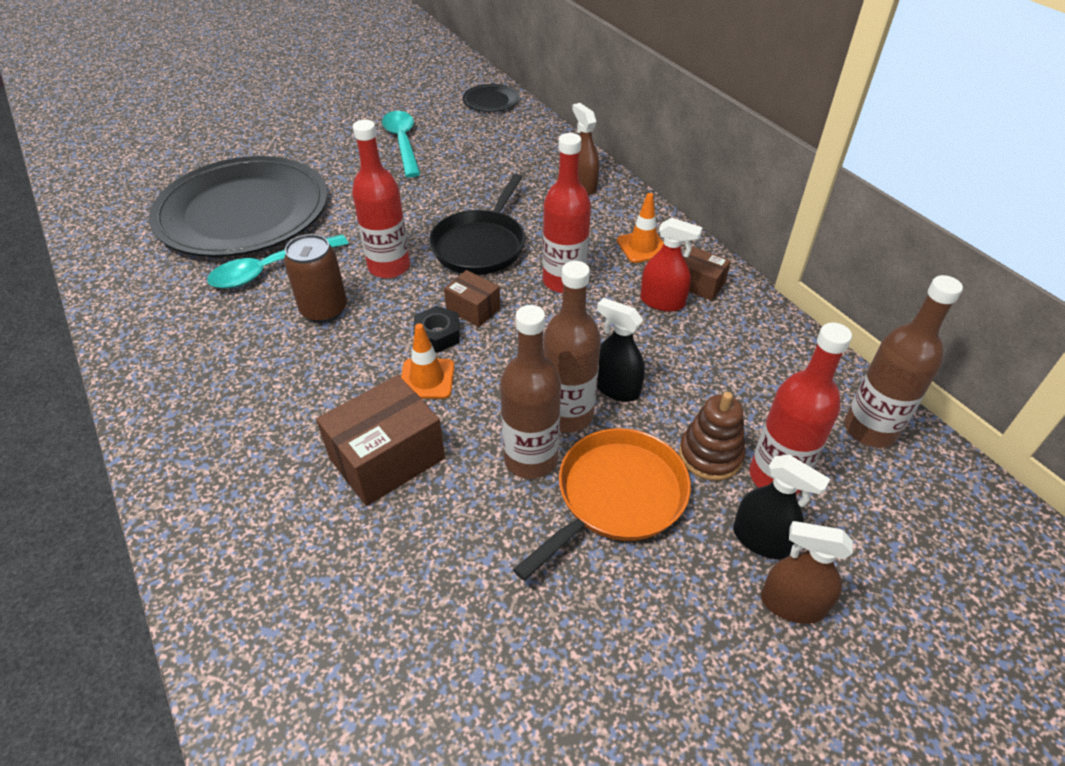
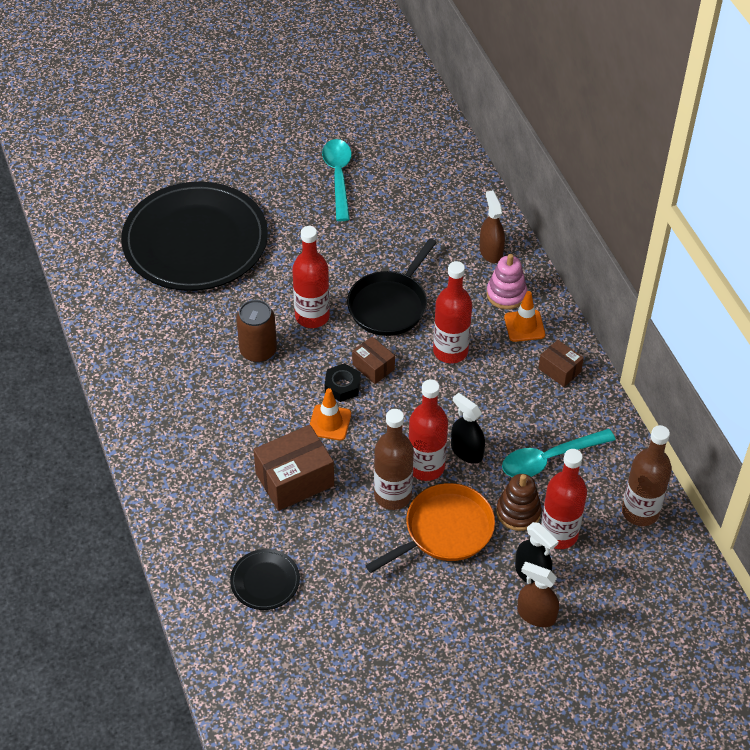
camera: 10 degrees right, 5 degrees up
(271, 269) = (218, 305): turquoise spoon -> turquoise spoon (549, 459)
(491, 101) = (429, 131): black plate -> black plate (265, 581)
(567, 415) = (426, 467): brown bottle -> red bottle
(612, 220) = (506, 294): none -> pink stacking toy
(662, 302) = (524, 382): red spray bottle -> none

